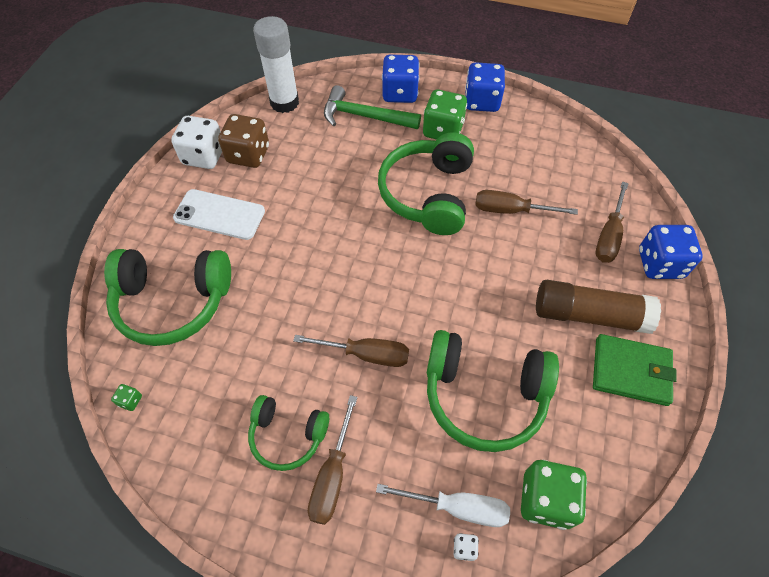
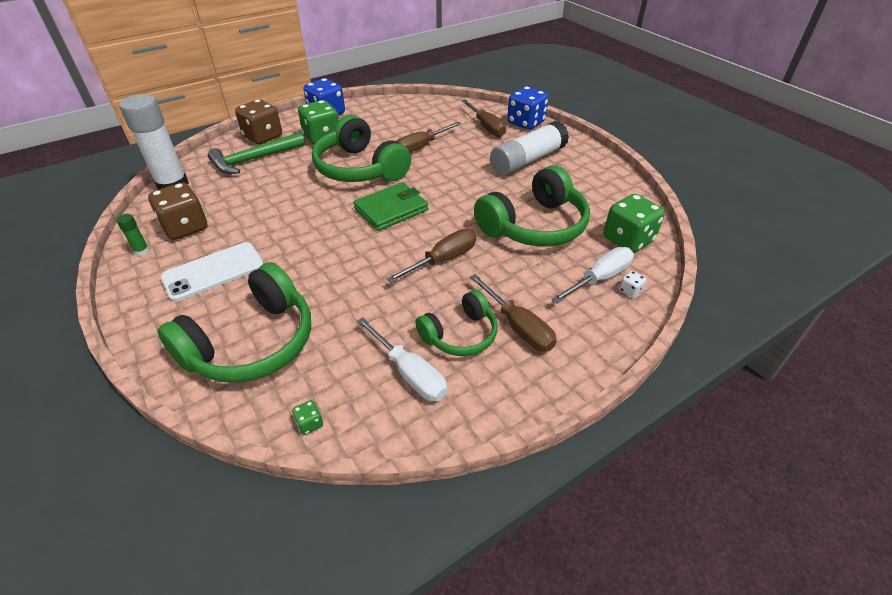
camera: 50 degrees left, 15 degrees down
(204, 156) = (142, 251): white dice -> green glue stick
(220, 429) = (410, 373): none -> white screwdriver
(400, 93) = (263, 137): blue dice -> brown dice
(589, 315) = (527, 160): brown glue stick -> white glue stick
(631, 371) = (579, 167): green wallet -> green wallet (391, 209)

